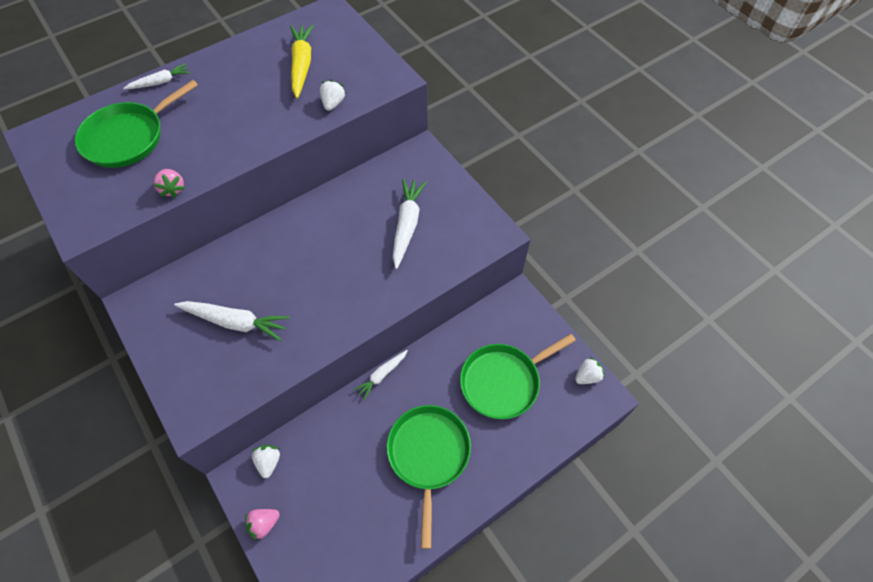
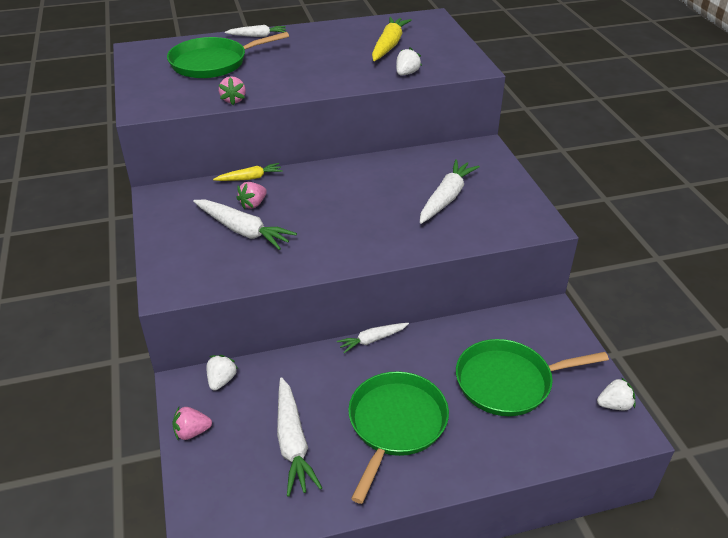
camera: 20 degrees right, 20 degrees down
(216, 252) = (250, 178): none -> yellow carrot
(232, 286) = (253, 204): none -> pink strawberry
(352, 503) = (293, 442): none -> white carrot

